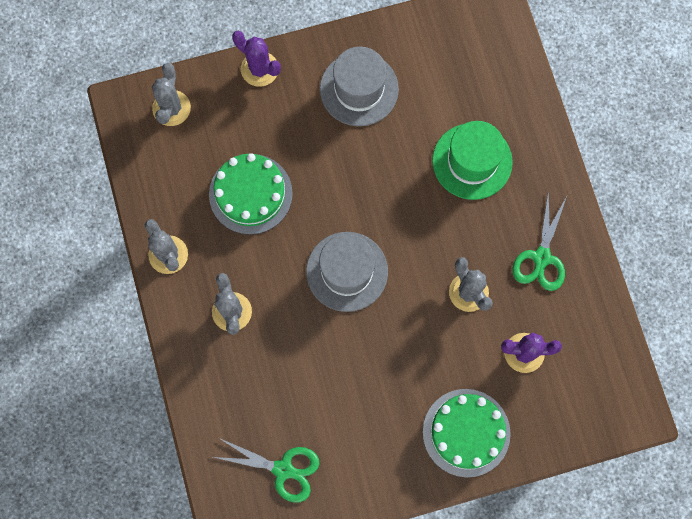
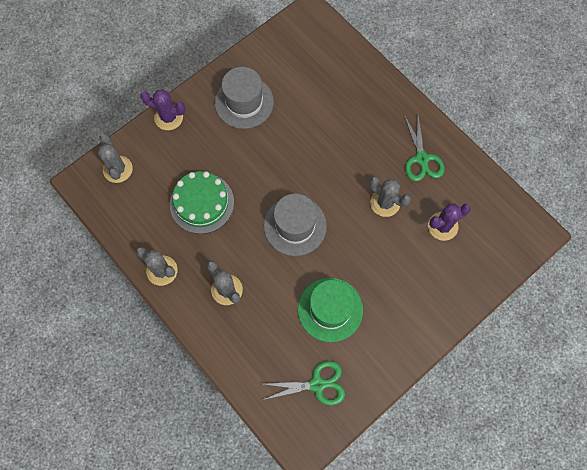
camera: 25 degrees left, 5 degrees down
(466, 432) = (431, 298): green cake -> none
(472, 161) = (344, 117): green hat -> green hat (330, 309)

